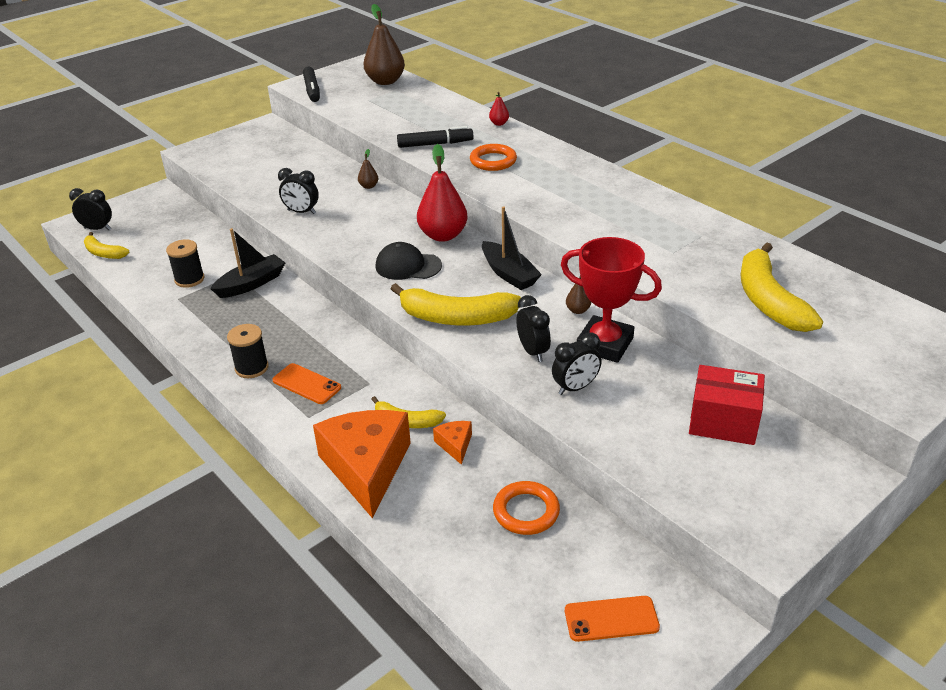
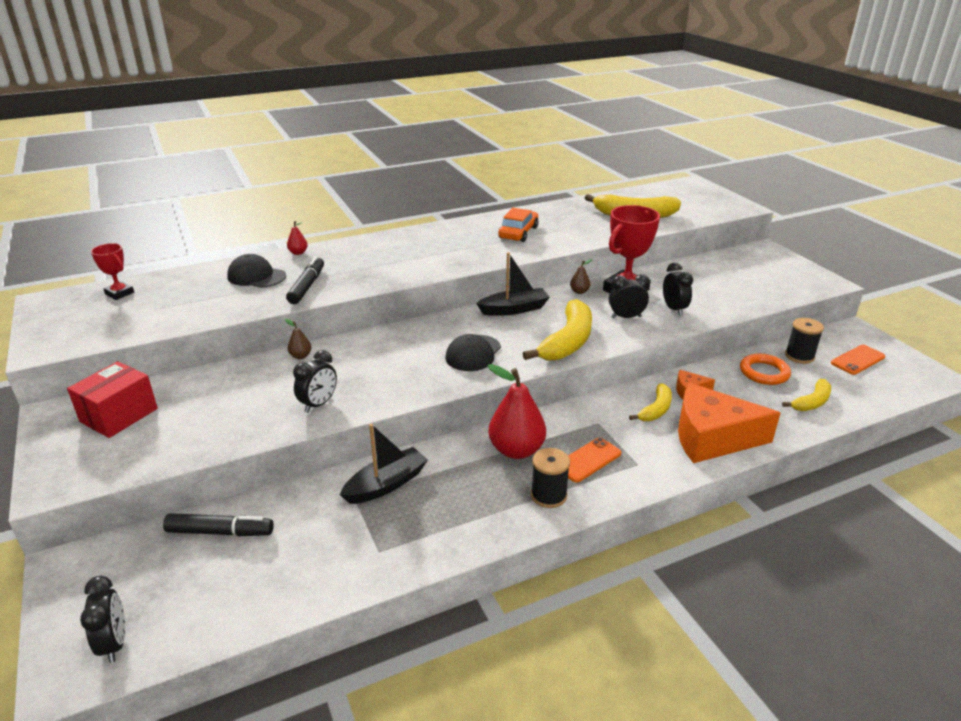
camera: 75 degrees left, 5 degrees down
(97, 229) = (115, 643): black clock -> black clock turned 135 degrees clockwise
(103, 253) = (200, 633): yellow banana -> yellow banana (811, 402)
(189, 279) = (341, 538): black spool -> black spool (799, 356)
(251, 284) = (386, 484): black boat -> black boat turned 75 degrees clockwise
(312, 90) = (73, 340): black marker -> black marker (220, 532)
(385, 81) = (119, 293): brown pear -> red trophy
(441, 119) = (256, 276): none -> black cap
(443, 235) = (431, 329): red pear -> red pear (516, 450)
(493, 161) = (369, 266): orange ring -> none
(611, 619) = (857, 360): orange phone -> orange phone turned 45 degrees clockwise
(636, 224) = (518, 233): none -> orange car
(723, 421) = (717, 270): red box -> red box (119, 415)

